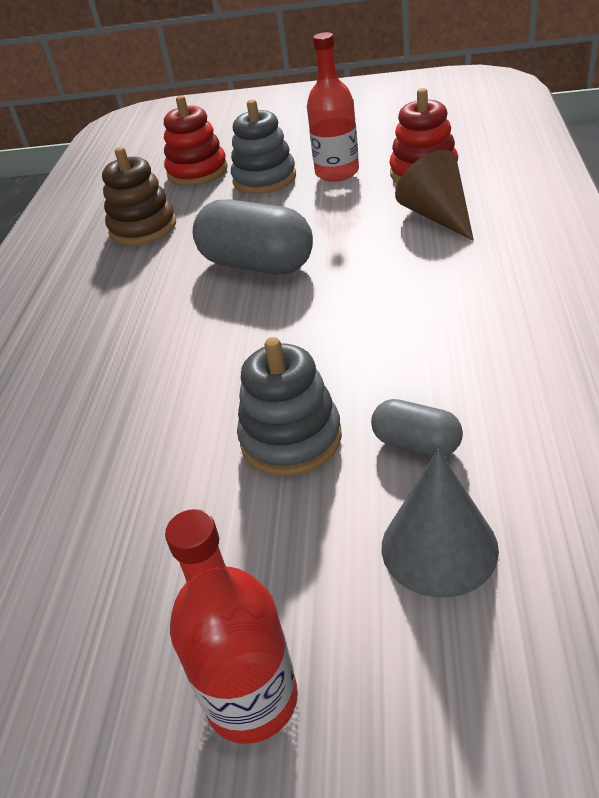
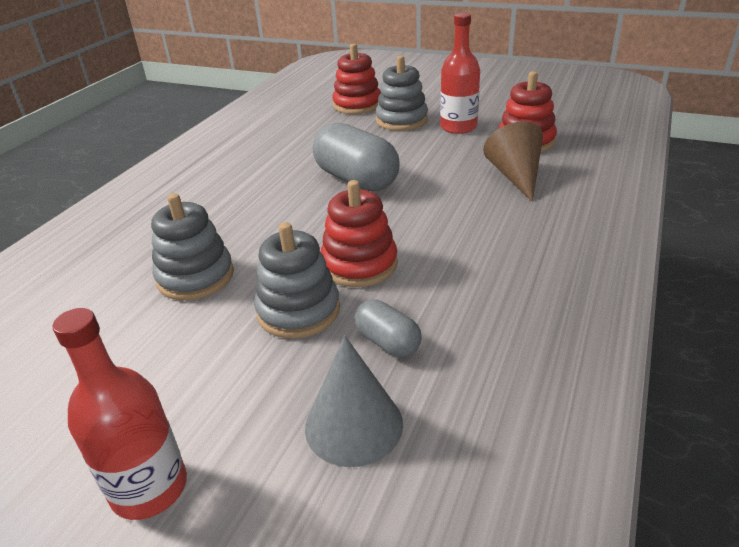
camera: 15 degrees right, 5 degrees down
(136, 435) = (195, 277): none -> grey stacking toy
(143, 228) = (294, 135): brown stacking toy -> none
(327, 365) = (359, 264): none -> red stacking toy

